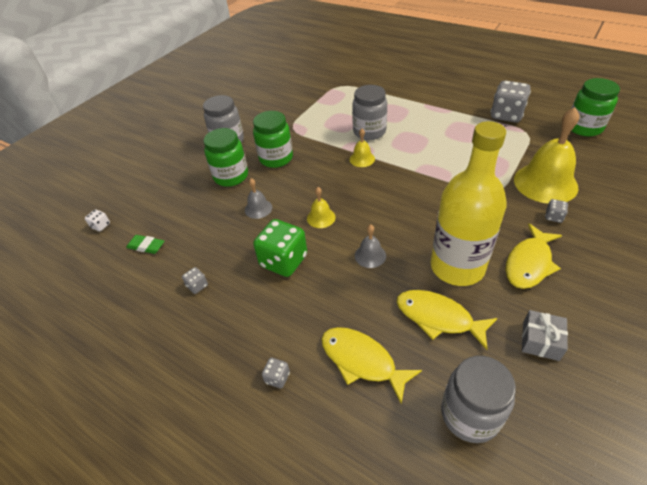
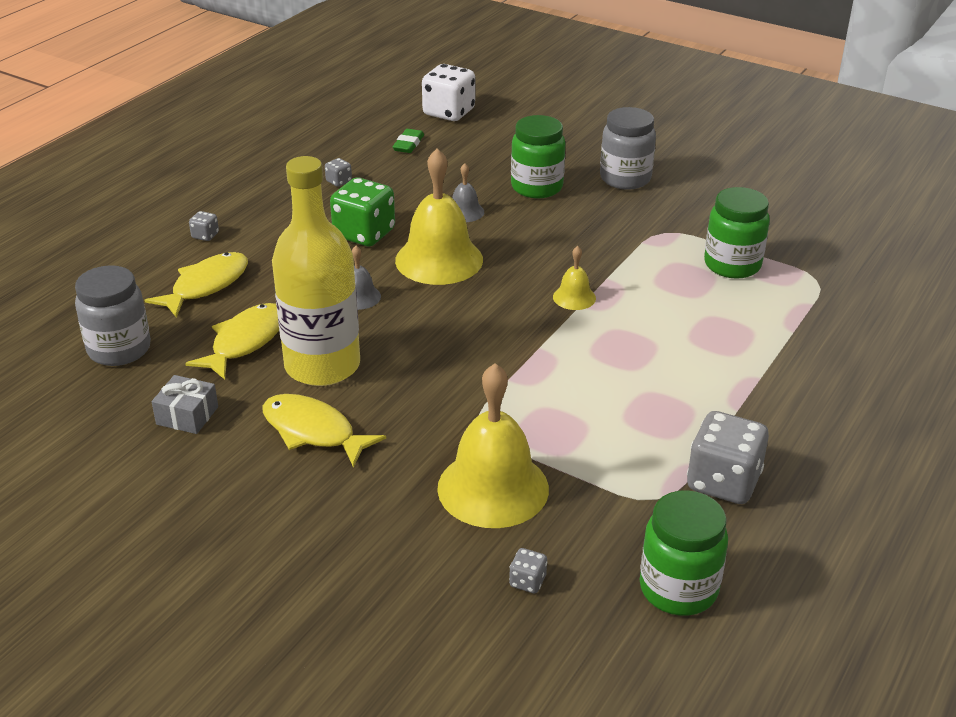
camera: 85 degrees right, 10 degrees down
(101, 226) = (448, 112): white dice -> white dice, size x2.26
(276, 158) = (578, 220): green jar -> green jar (732, 265)
(321, 217) = (439, 260): yellow bell -> yellow bell, size x2.13
(369, 132) = (654, 307): grey jar -> none
(553, 217) = (405, 478): grey dice -> grey dice (527, 581)

